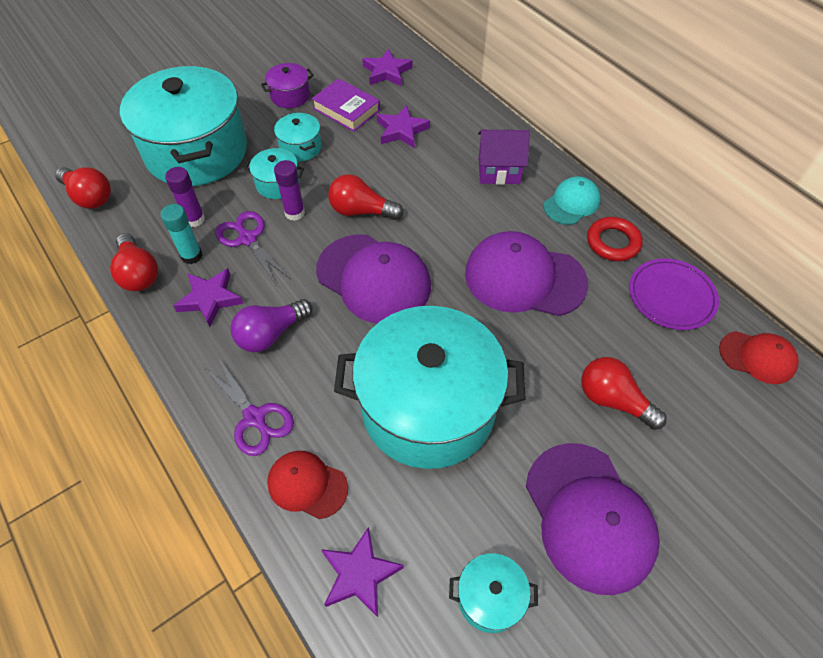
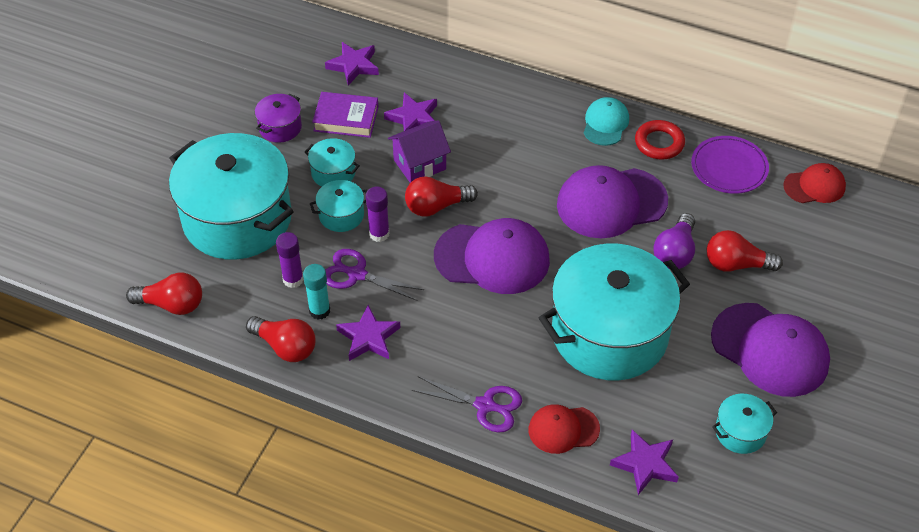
camera: 30 degrees left, 5 degrees down
(271, 334) = (444, 340): purple light bulb -> purple light bulb (675, 252)
(499, 171) = (526, 120): purple house -> purple house (420, 164)

